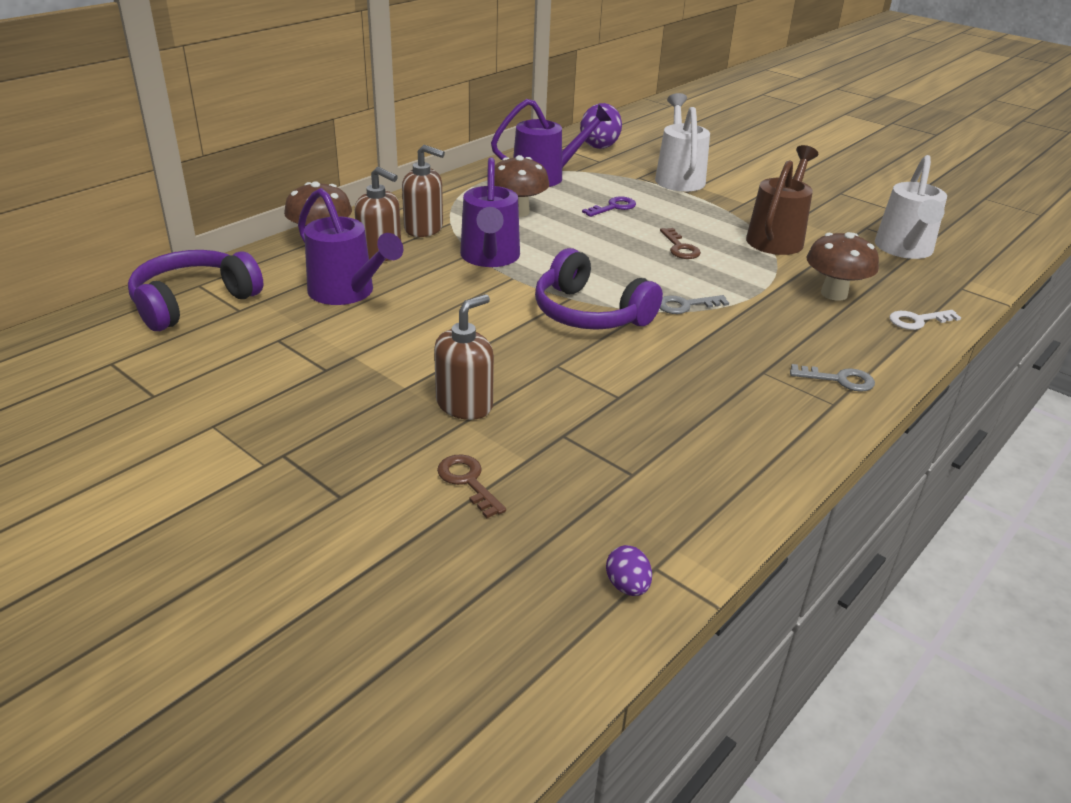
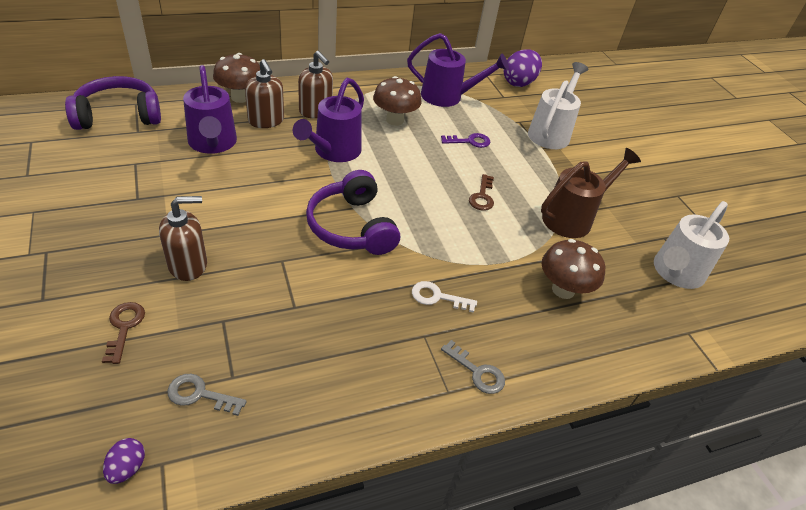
camera: 25 degrees right, 10 degrees up
(685, 305) = (430, 249): grey key -> grey key (200, 394)
(917, 320) = (609, 347): white key -> white key (437, 297)

